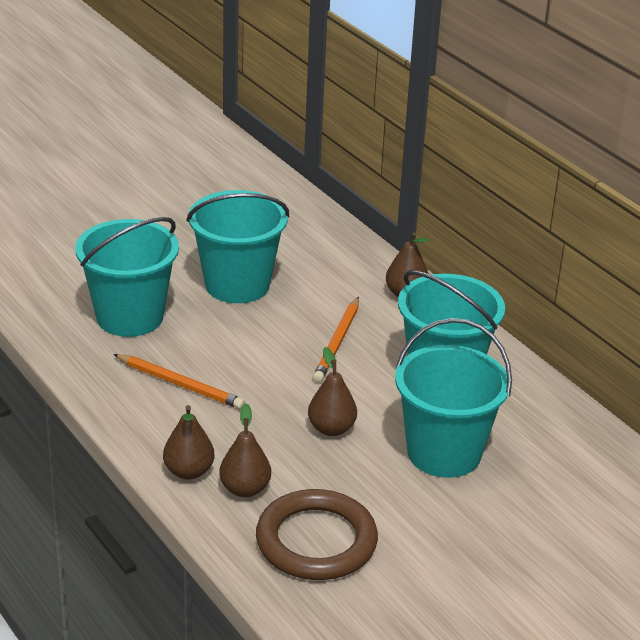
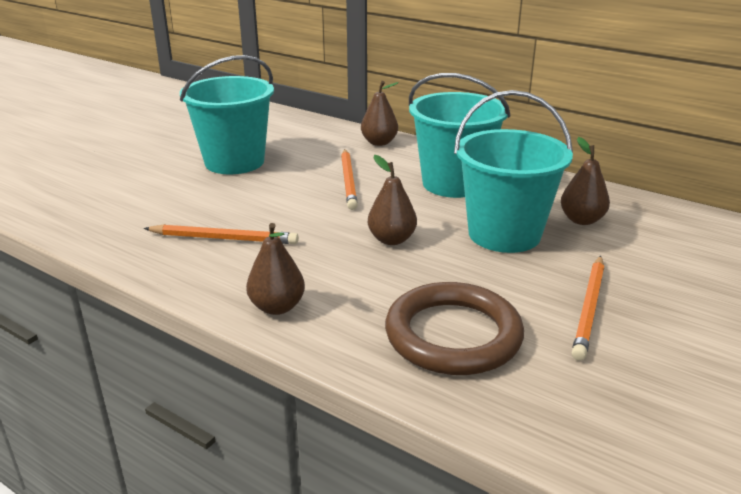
camera: 20 degrees left, 5 degrees down
(130, 317) = (146, 200): turquoise bucket -> none
(245, 489) = (346, 307): brown pear -> brown pear (581, 220)
(454, 552) = (589, 308): none -> orange pencil

